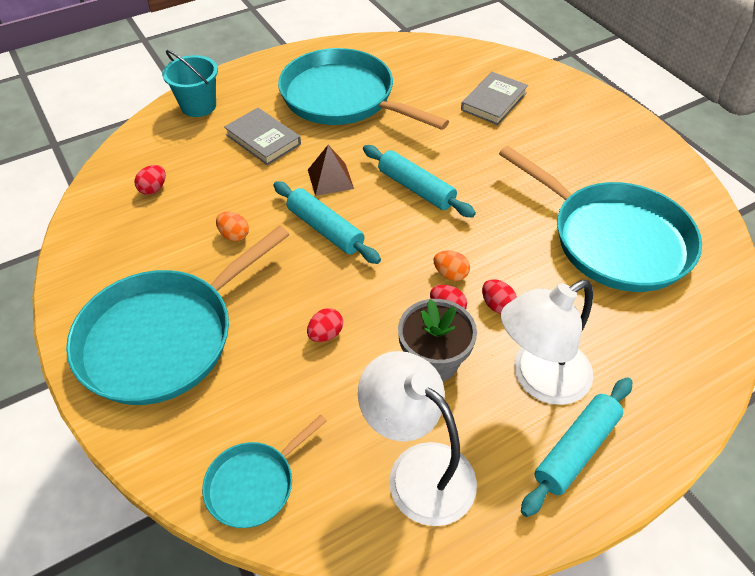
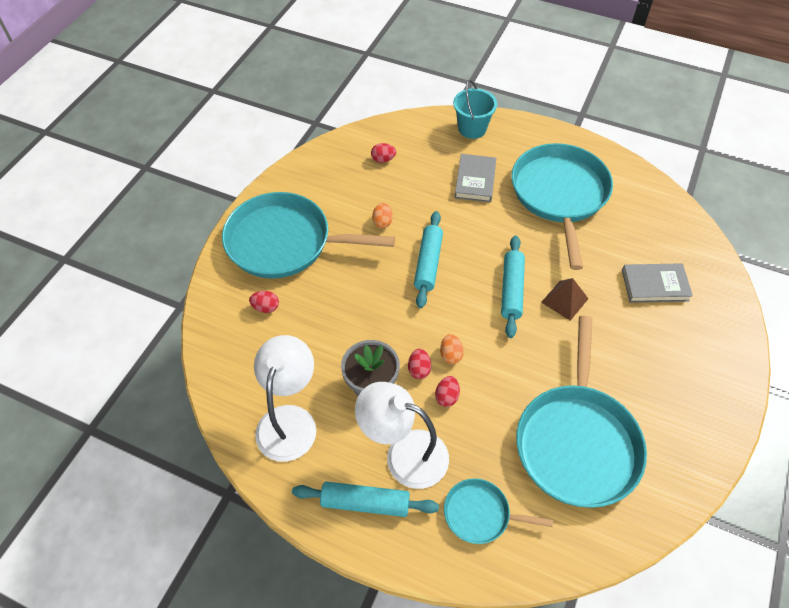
camera: 55 degrees right, 5 degrees up
(254, 484) = (226, 346): turquoise pan -> turquoise pan (480, 514)
(325, 334) = (347, 316): red egg -> red egg (266, 307)
(330, 179) = (474, 238): brown pyramid -> brown pyramid (564, 300)

